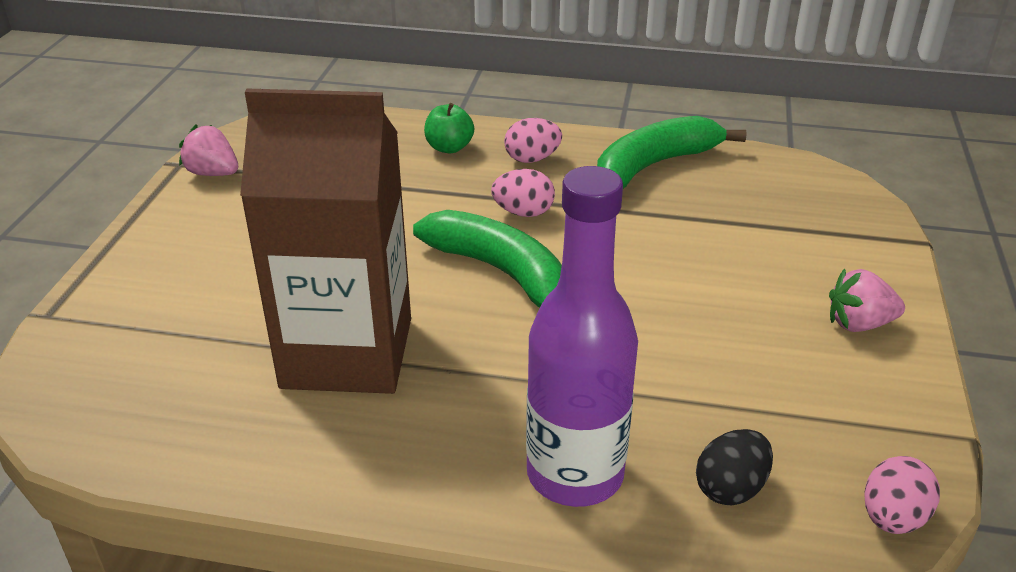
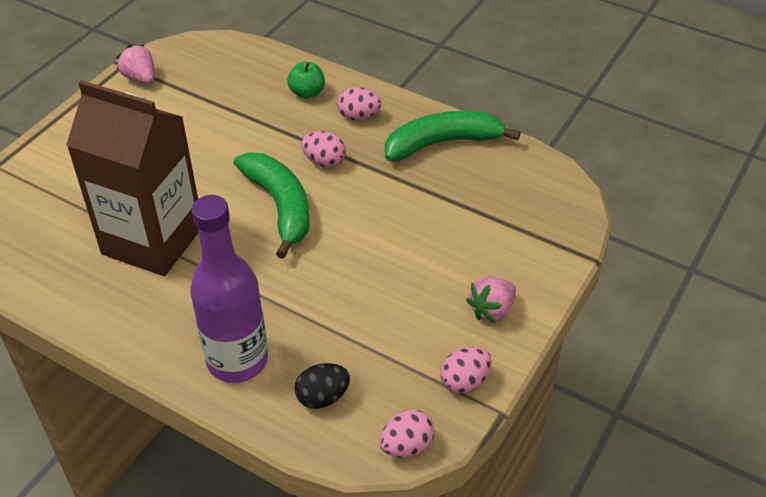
camera: 20 degrees right, 10 degrees up
(859, 324) = (492, 310): pink strawberry -> pink strawberry turned 60 degrees counterclockwise
(897, 414) = (464, 381): none -> pink egg

